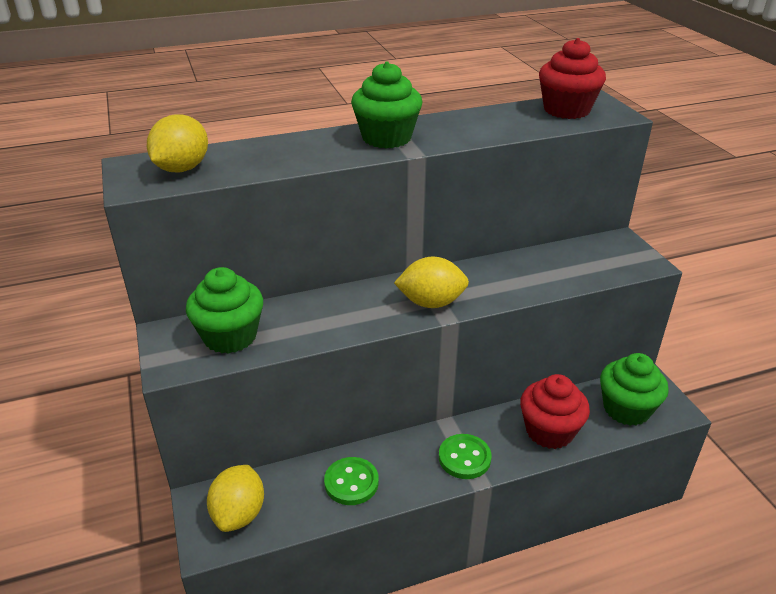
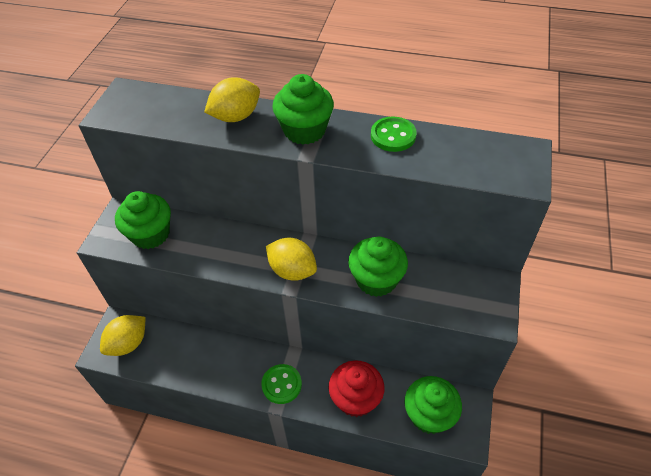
camera: 35 degrees right, 15 degrees up
(182, 169) = (147, 108): yellow lemon -> yellow lemon (236, 116)
(351, 482) = (201, 360): green button -> green button (393, 136)
(519, 277) = (376, 280): none -> green cupcake
(566, 110) = (484, 155): red cupcake -> none

